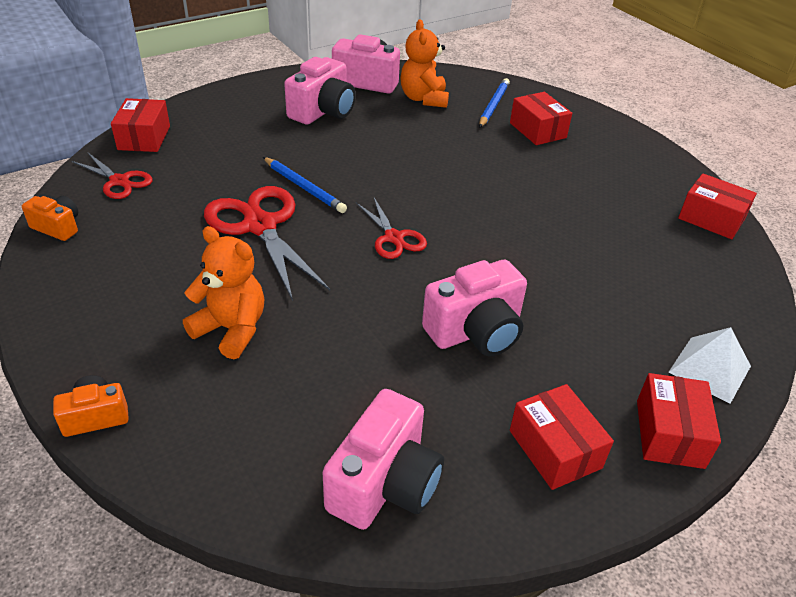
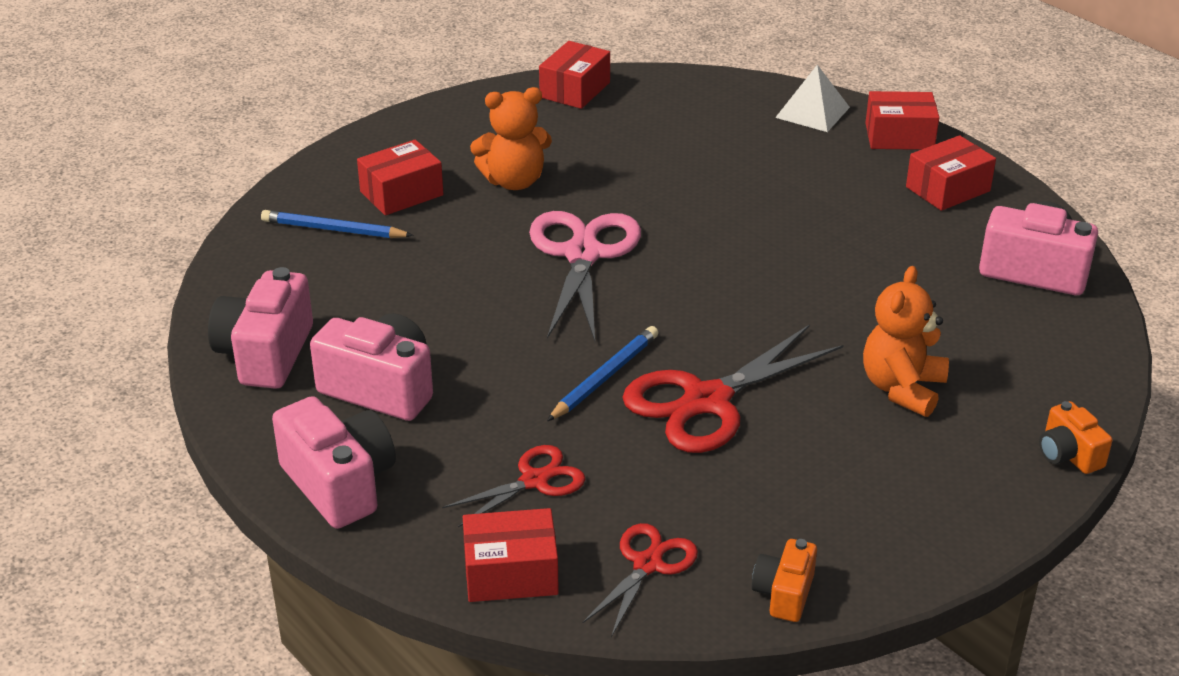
camera: 95 degrees left, 5 degrees down
(394, 238) = (690, 293): red scissors -> red scissors (534, 480)
(424, 99) = (322, 293): orange teddy bear -> orange teddy bear (514, 181)
(453, 195) = (582, 254): none -> pink scissors
(476, 331) = (825, 231): pink camera -> pink camera (339, 484)

